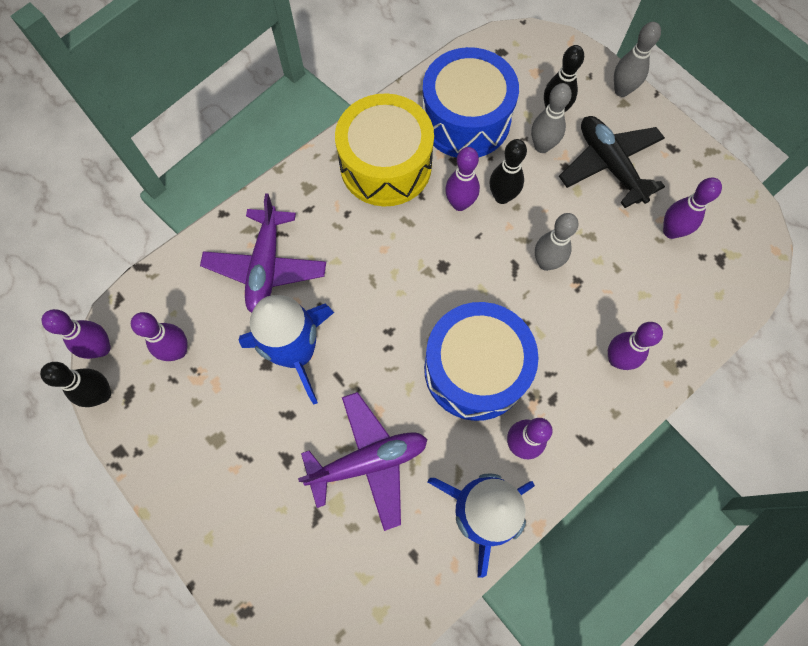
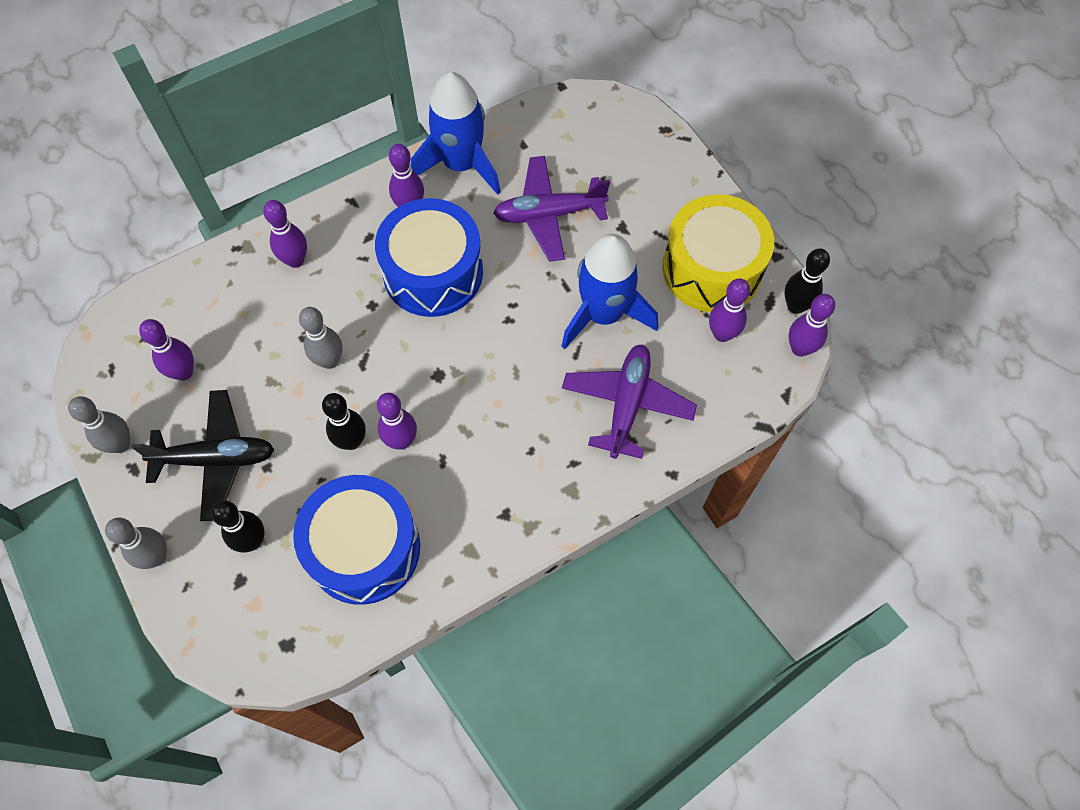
camera: 170 degrees left, 5 degrees down
(386, 165) = (475, 503): yellow drum -> yellow drum (712, 268)
(542, 146) = (284, 496): grey bowling pin -> grey bowling pin (120, 444)
(609, 165) = (216, 459): black plane -> black plane turned 75 degrees counterclockwise

